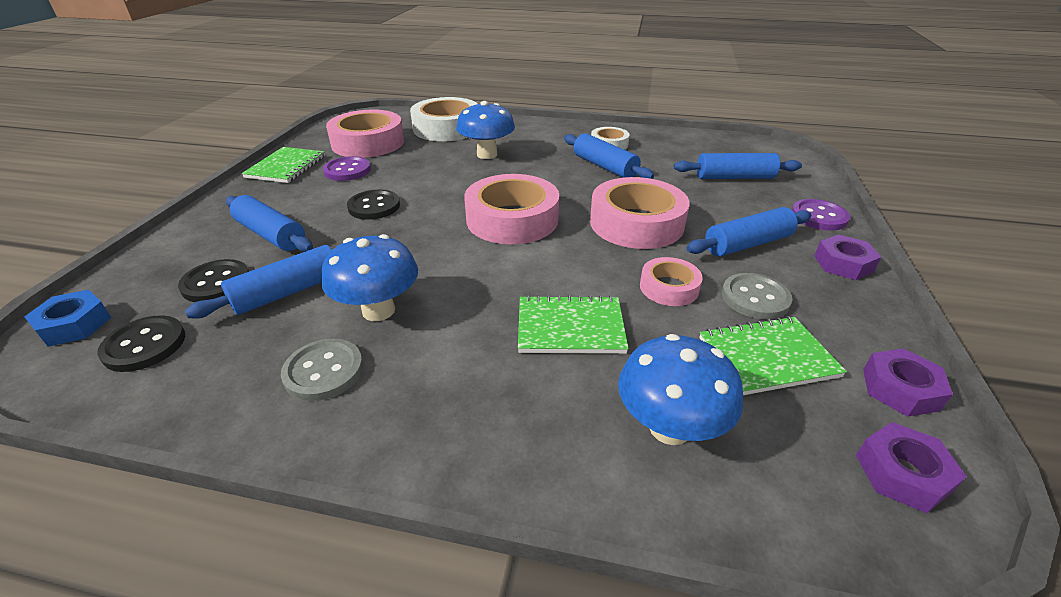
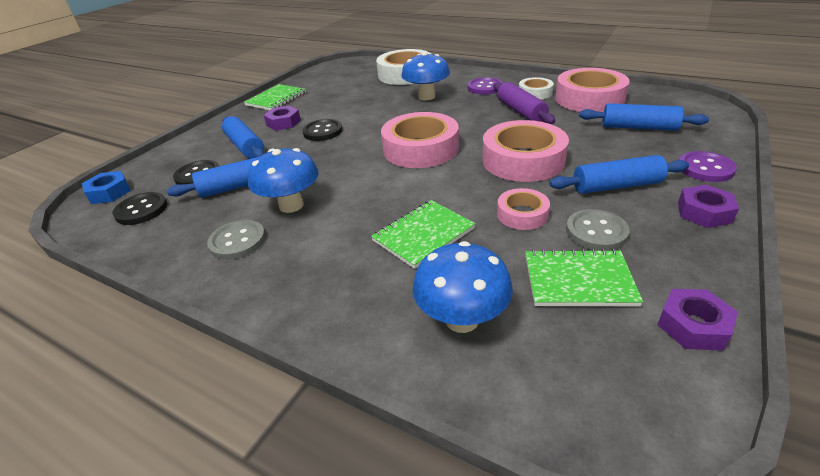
camera: 20 degrees right, 0 degrees up
(347, 170) = (316, 104): purple button -> purple button (485, 87)
(368, 143) = (340, 84): pink tape -> pink tape (589, 99)
(570, 327) = (423, 235): green notebook -> green notebook turned 60 degrees counterclockwise
(604, 167) = (520, 111): blue rolling pin -> purple rolling pin
(902, 473) = (649, 392): purple nut -> purple nut (283, 123)

